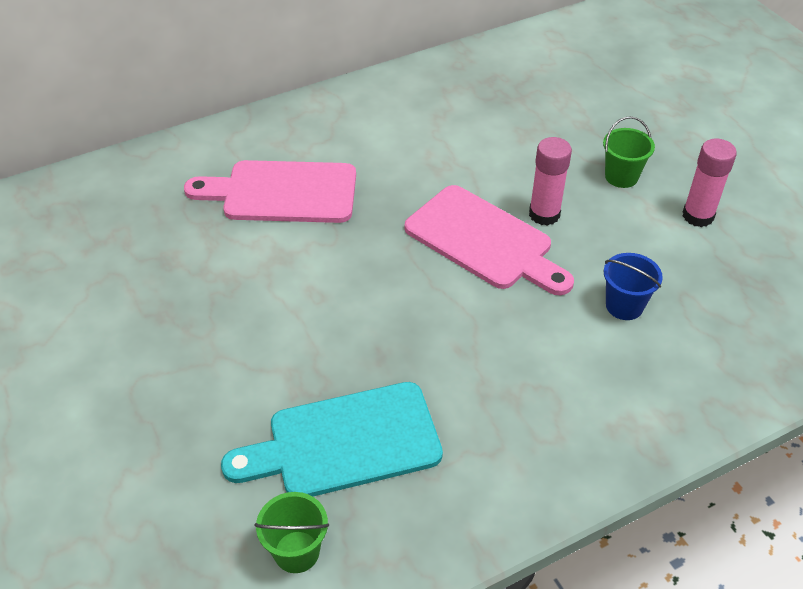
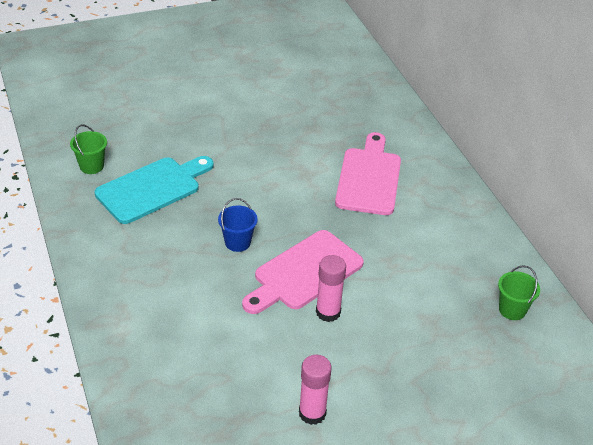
camera: 95 degrees right, 5 degrees down
(345, 442) = (152, 189): turquoise cutting board -> turquoise cutting board turned 60 degrees clockwise
(621, 176) = (368, 372): green bucket -> green bucket (512, 310)
(624, 306) = (223, 338): blue bucket -> blue bucket (237, 242)

